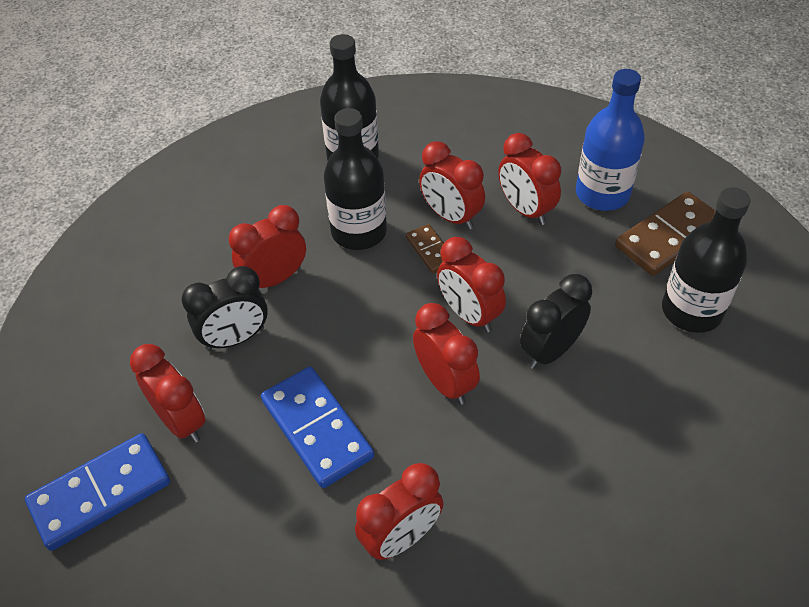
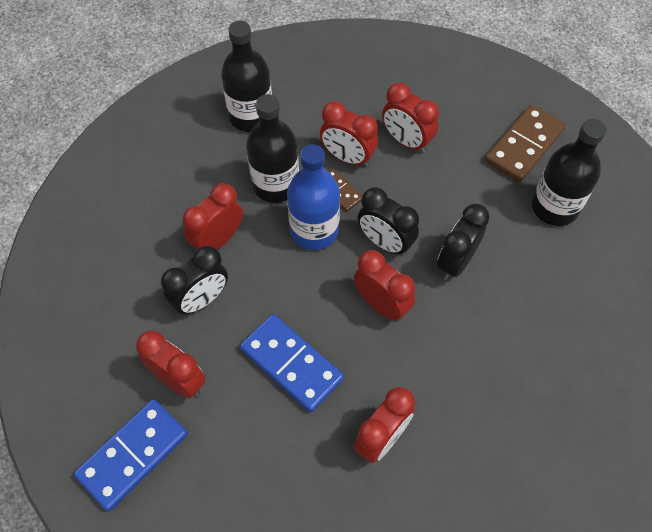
camera: 15 degrees left, 10 degrees up
(469, 314) = (385, 242): red clock -> black clock
(602, 194) = (464, 116): blue bottle -> blue bottle (314, 230)

